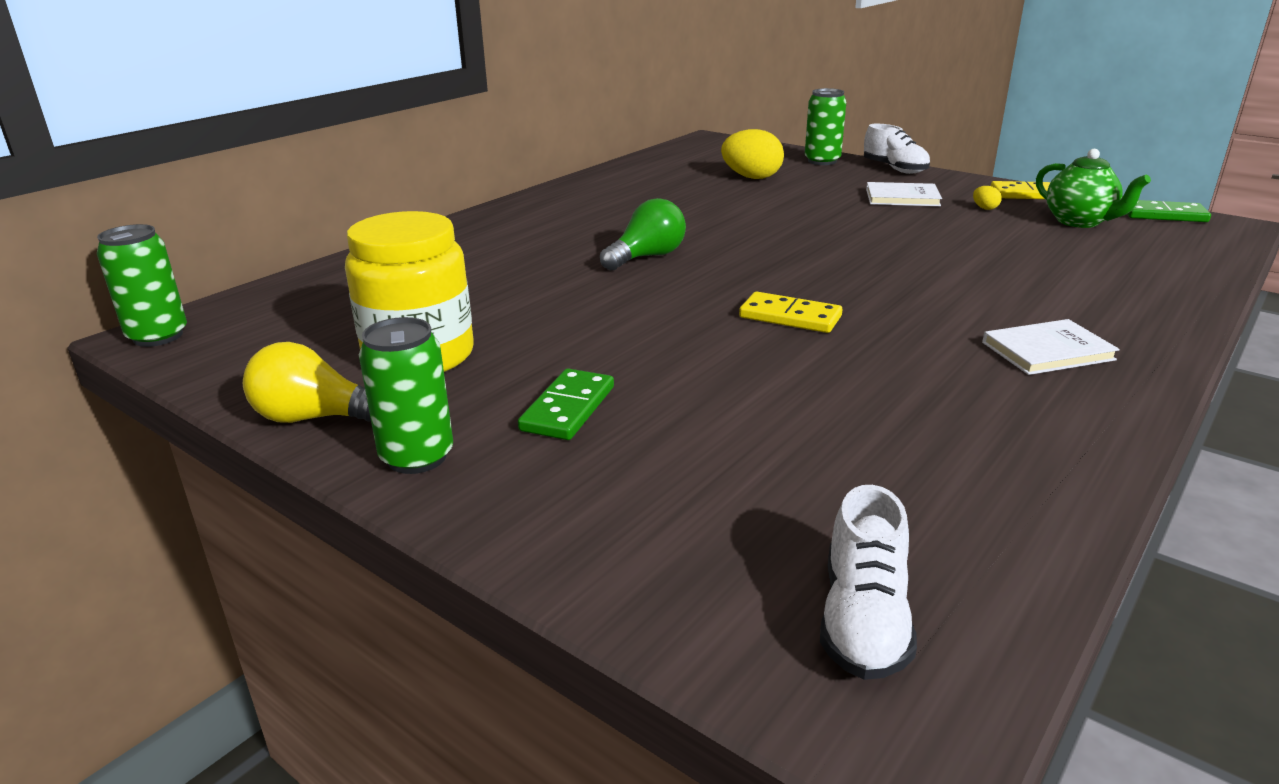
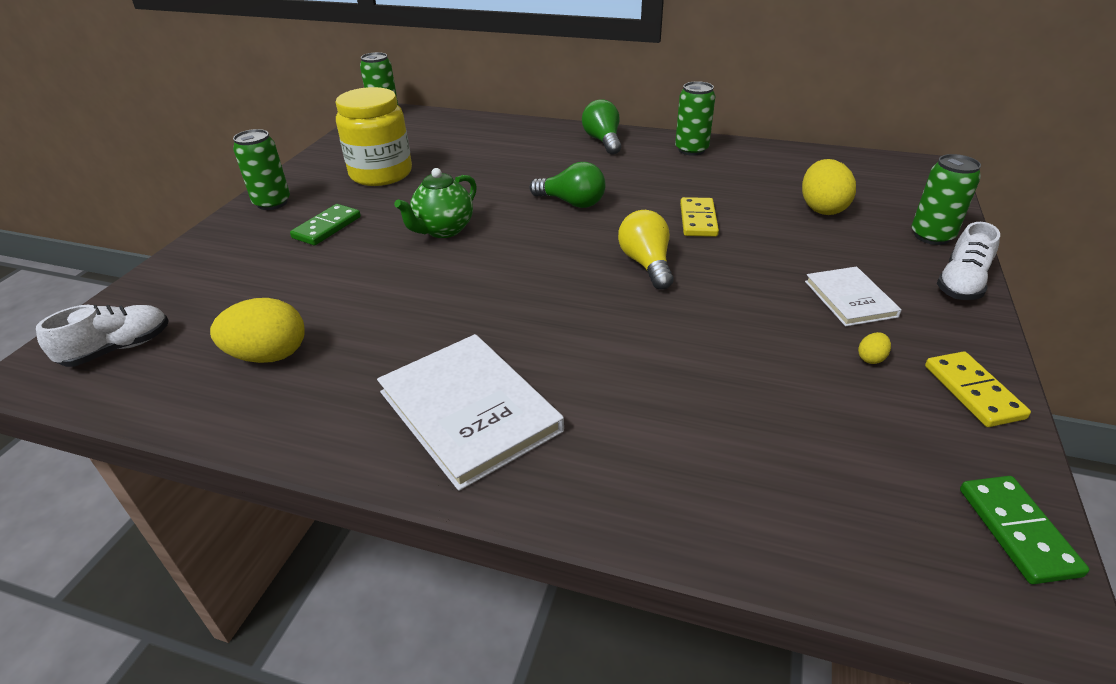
camera: 70 degrees right, 10 degrees up
(315, 418) = (308, 170): yellow light bulb -> yellow light bulb (646, 264)
(501, 222) = (603, 141): none -> green light bulb
(568, 409) = (327, 227): green domino -> green domino turned 60 degrees counterclockwise
(578, 194) = (691, 150): none -> green can
(790, 317) = (486, 277): yellow domino -> yellow domino (698, 220)
(863, 620) = (118, 349): white shoe -> white shoe turned 150 degrees clockwise
(920, 466) = (269, 355): none -> yellow egg
(1047, 351) = (469, 411): white book -> white book, size x1.73
(1079, 222) = (892, 438): green teapot -> green teapot (443, 230)

